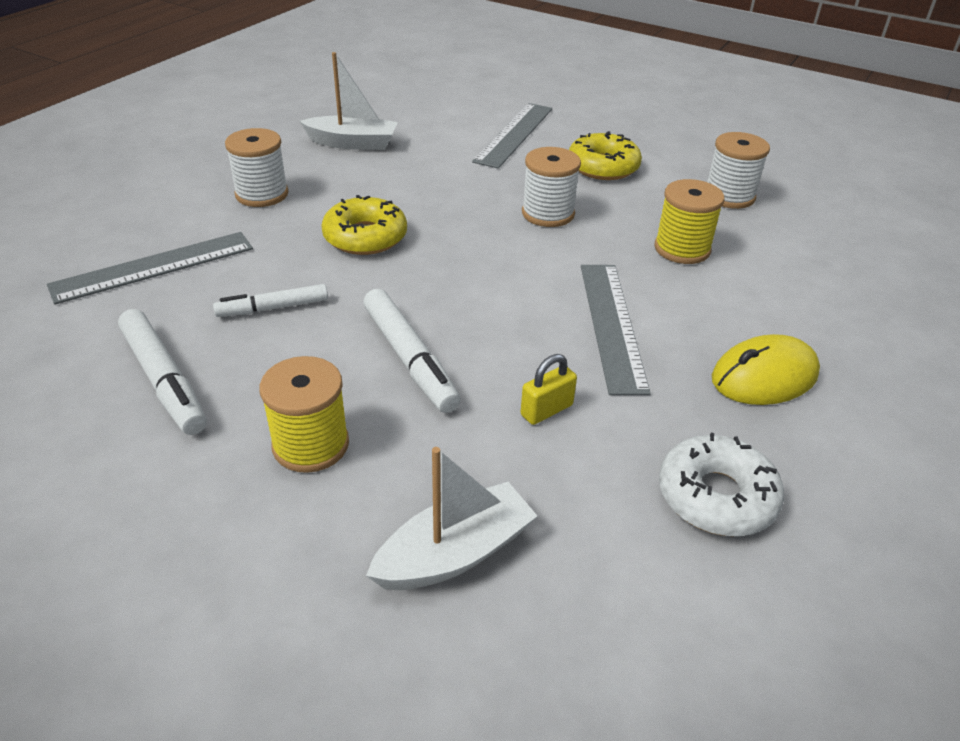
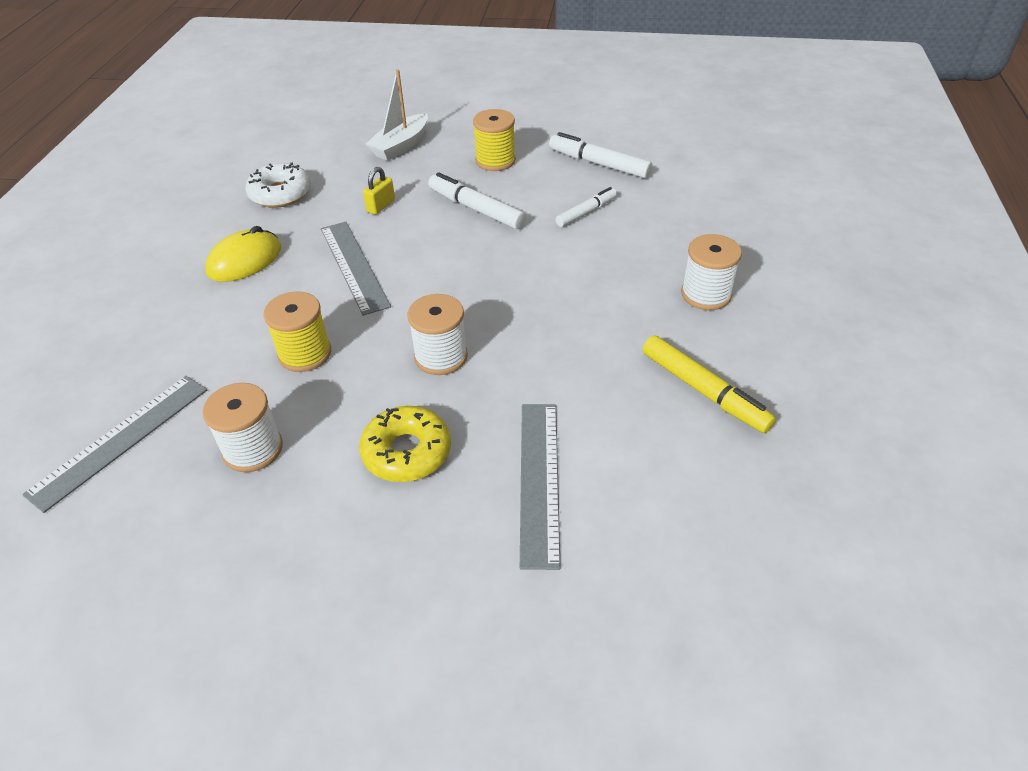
camera: 160 degrees right, 5 degrees up
(154, 267) = (695, 214): grey ruler -> grey ruler (120, 439)
(353, 143) = (703, 391): white boat -> yellow marker
(365, 237) = (579, 281): yellow donut -> none

